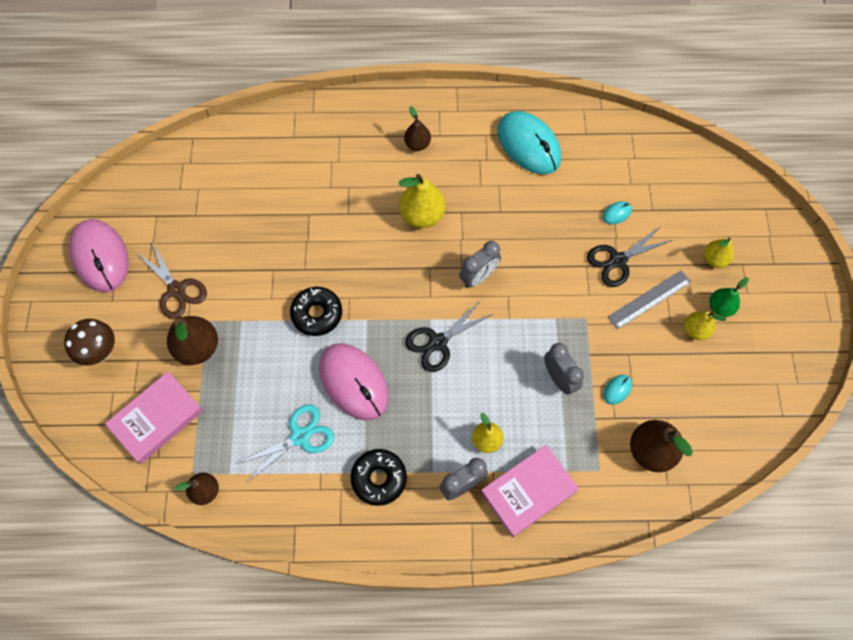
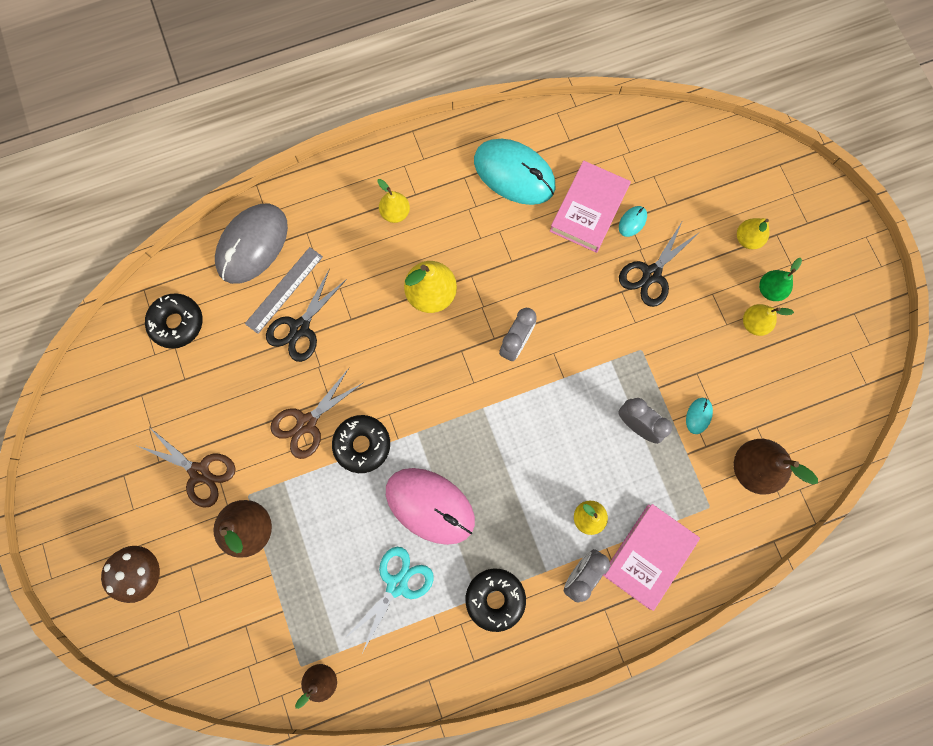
camera: 20 degrees left, 10 degrees up
(100, 257) = (98, 464): pink mouse -> none
(157, 419) = (238, 622): pink book -> pink book (588, 209)
(208, 171) = (177, 323): none -> black donut
(278, 282) = (306, 423): none -> brown scissors
(292, 132) = (252, 245): none -> grey mouse
(417, 144) = (395, 213): brown pear -> yellow pear
(437, 342) = (500, 431): black scissors -> black scissors (300, 328)
(649, 299) = (697, 306): grey ruler -> grey ruler (284, 290)

